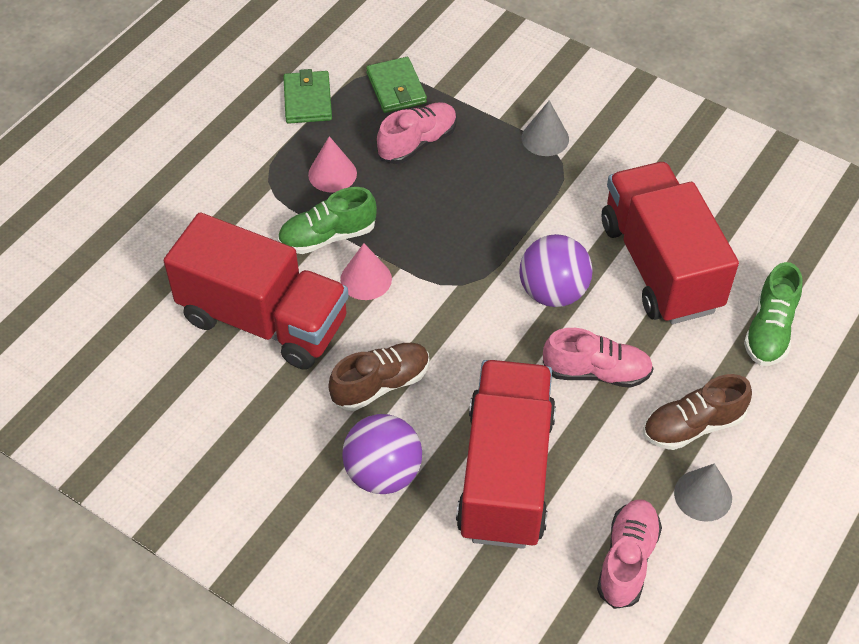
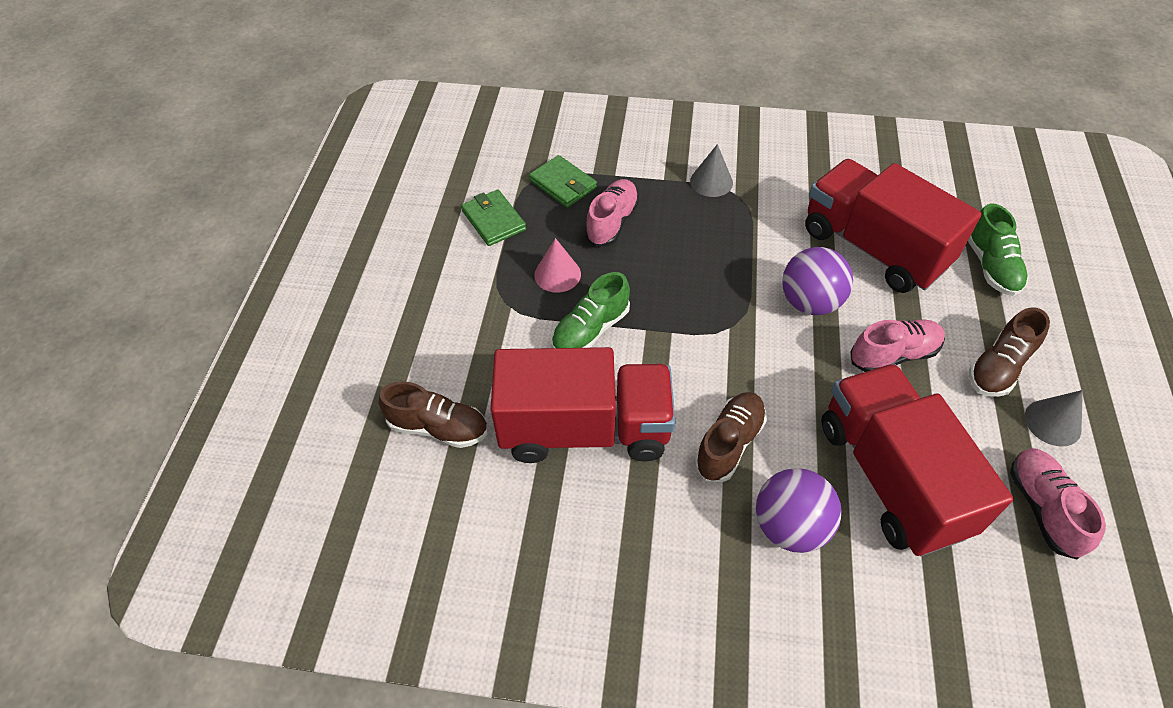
camera: 25 degrees left, 0 degrees up
(143, 268) = (438, 428): none -> brown shoe
(366, 279) = (649, 354): pink cone -> none

